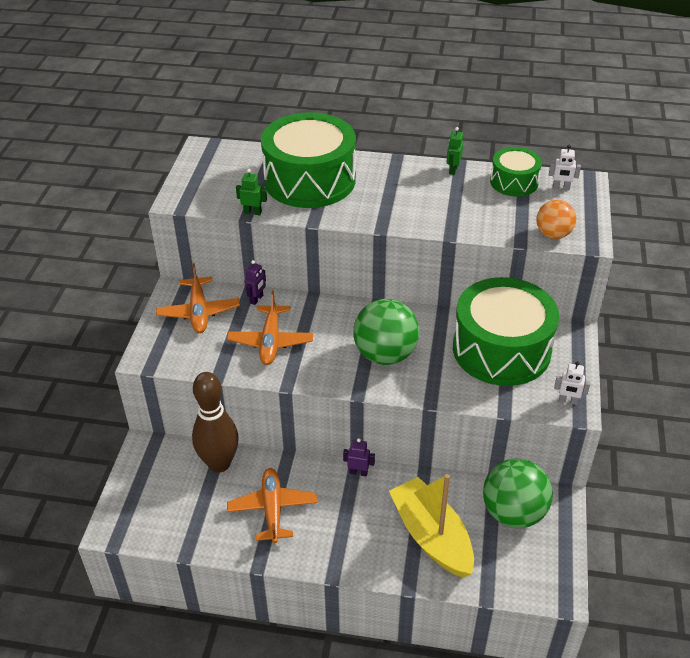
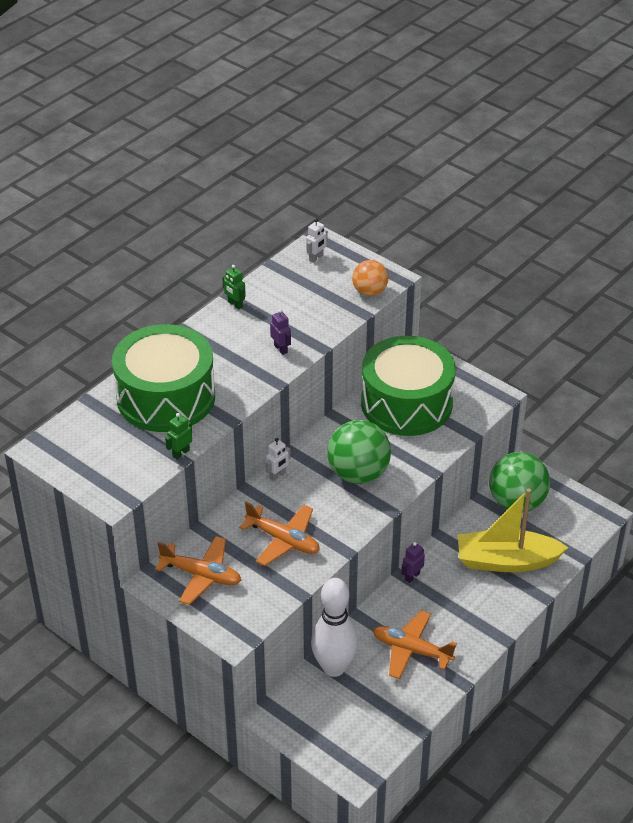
camera: 60 degrees left, 0 degrees up
(219, 463) = (334, 667): brown bowling pin -> white bowling pin
(256, 299) = (218, 527): purple robot -> purple robot (281, 349)
(514, 182) = (284, 279): green drum -> none
(568, 401) = (487, 395): white robot -> white robot (277, 475)

